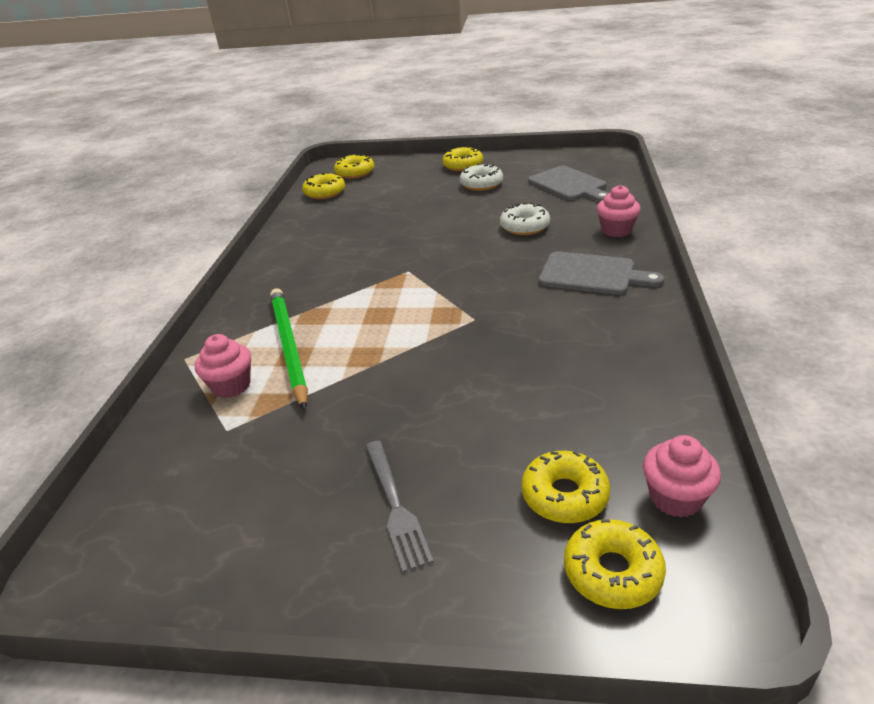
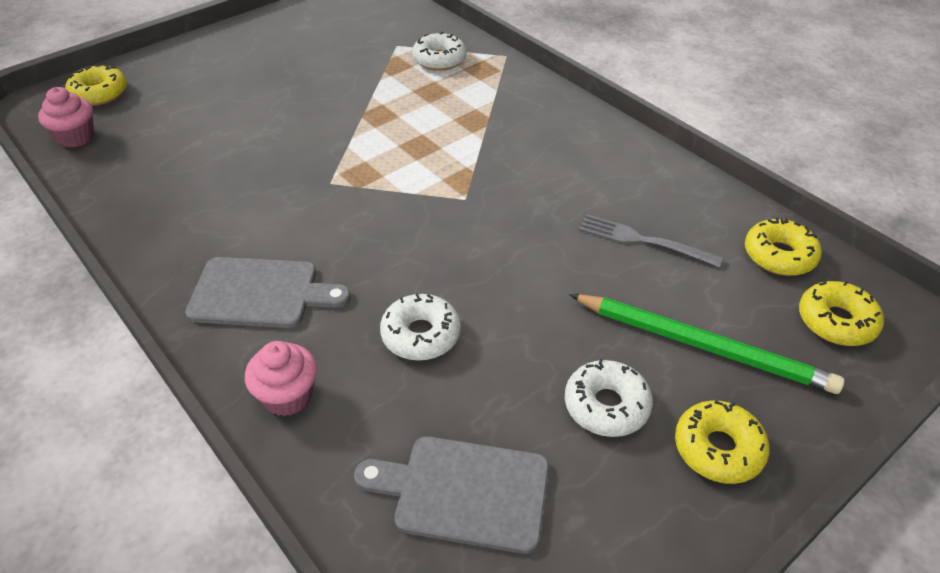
camera: 130 degrees right, 10 degrees up
(231, 386) = (439, 60): pink cupcake -> white donut
(289, 347) = (447, 93): green pencil -> green pencil (703, 345)
(396, 506) = (243, 64): grey fork -> grey fork (642, 241)
(564, 495) = (148, 109): yellow donut -> none
(592, 274) = (260, 293): grey cutting board -> grey cutting board turned 150 degrees counterclockwise

